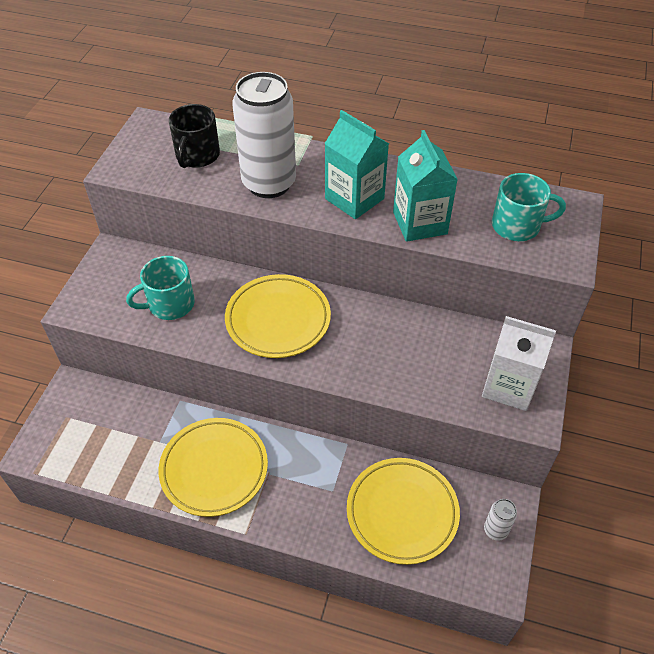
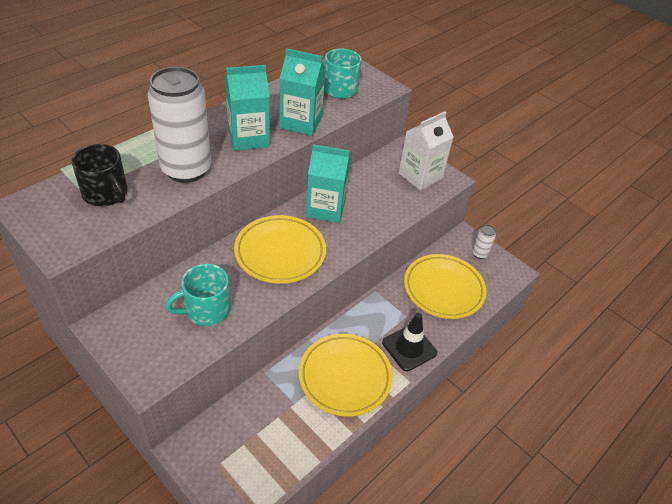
camera: 65 degrees left, 5 degrees down
(170, 304) = (206, 309): turquoise mug -> turquoise mug turned 60 degrees clockwise
(289, 513) = (409, 348): none -> black traffic cone
(371, 325) = (325, 208): none -> turquoise carton

